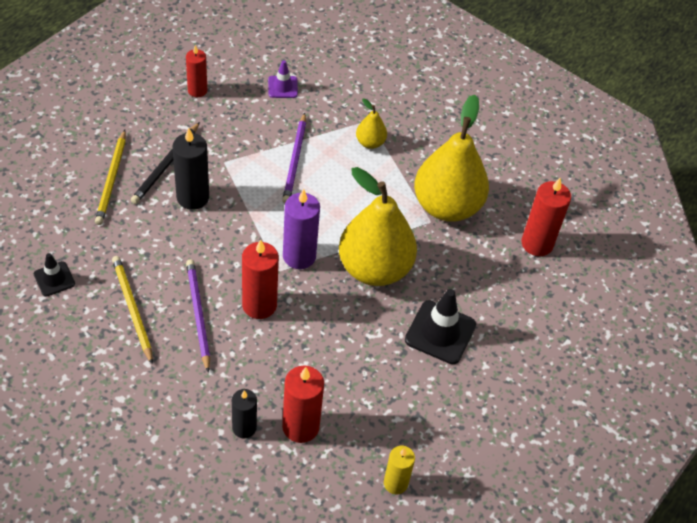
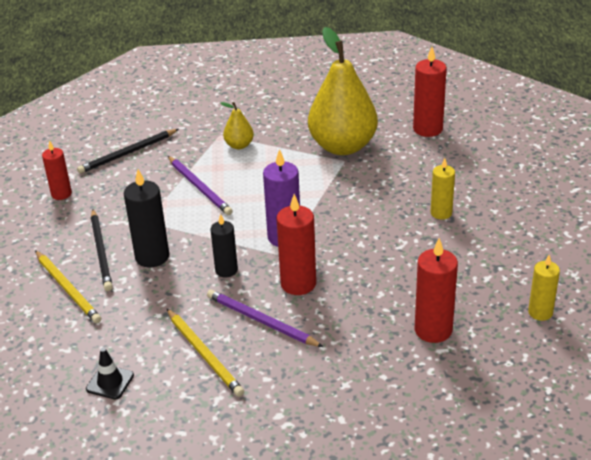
camera: 35 degrees left, 15 degrees down
(132, 309) = (204, 354): yellow pencil -> yellow pencil turned 150 degrees counterclockwise
(244, 428) = (396, 361): black candle -> black candle (226, 270)
(282, 87) = (127, 153): purple traffic cone -> black pencil
(374, 268) = (346, 209): yellow pear -> none
(440, 332) = (441, 213): black traffic cone -> yellow candle

